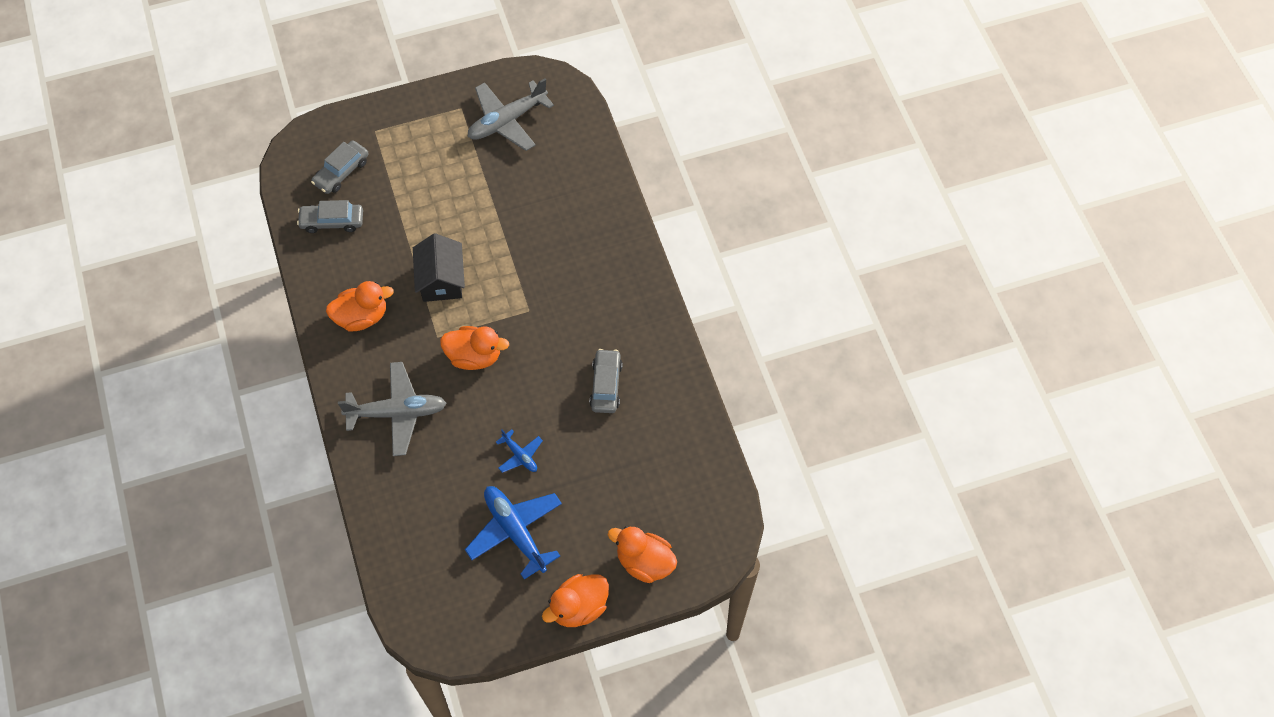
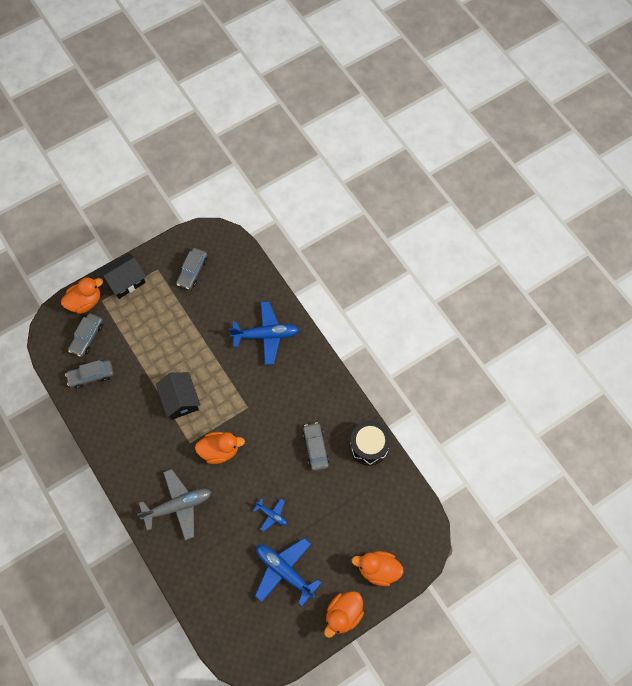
camera: 15 degrees left, 5 degrees up
(361, 317) = (132, 441): orange duck -> orange duck (85, 302)
(414, 113) = (125, 281): none -> black house
(507, 121) = (192, 271): grey plane -> grey car
(582, 225) = (266, 335): none -> blue plane
(680, 400) = (369, 446): none -> black drum

